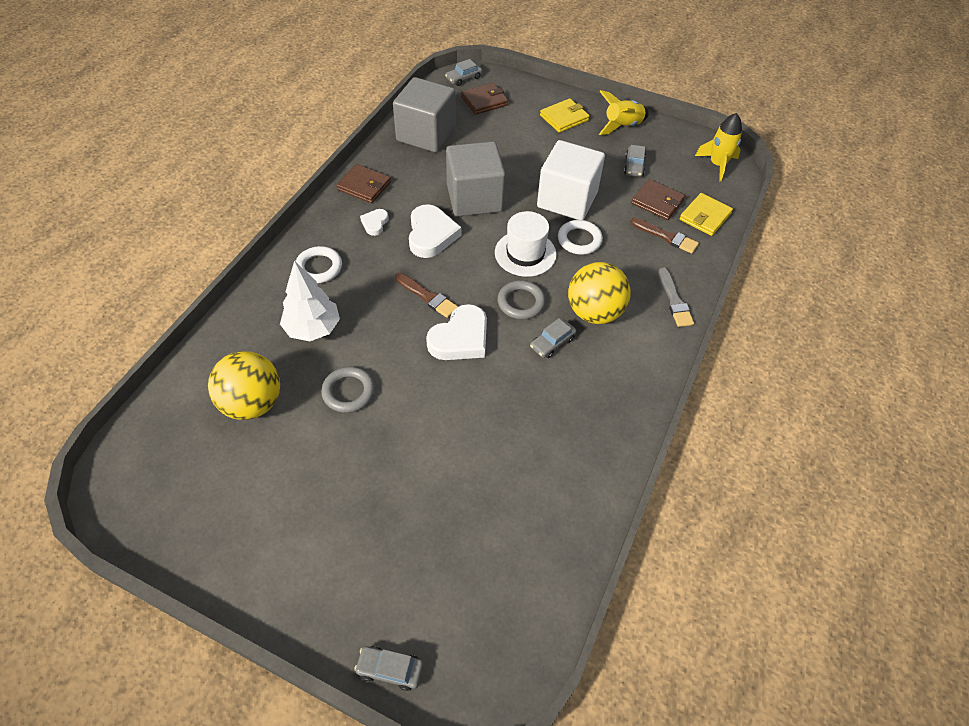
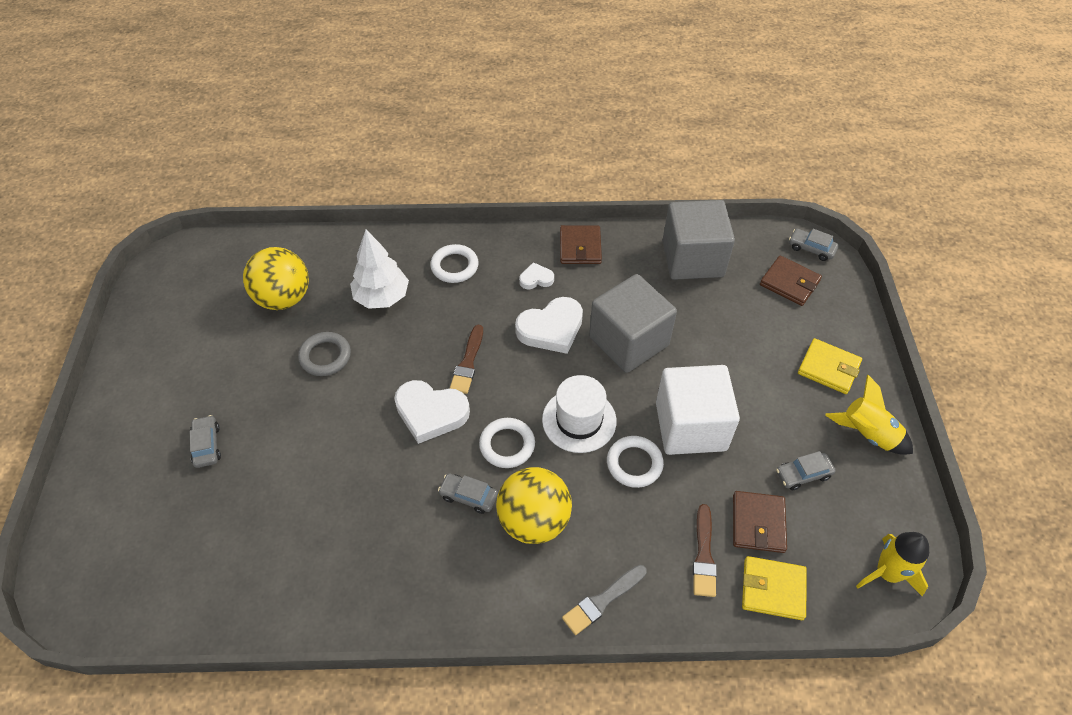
camera: 65 degrees right, 0 degrees up
(390, 669) = (69, 514): grey car -> grey car (207, 445)
(521, 302) = (507, 445): grey ring -> white ring

